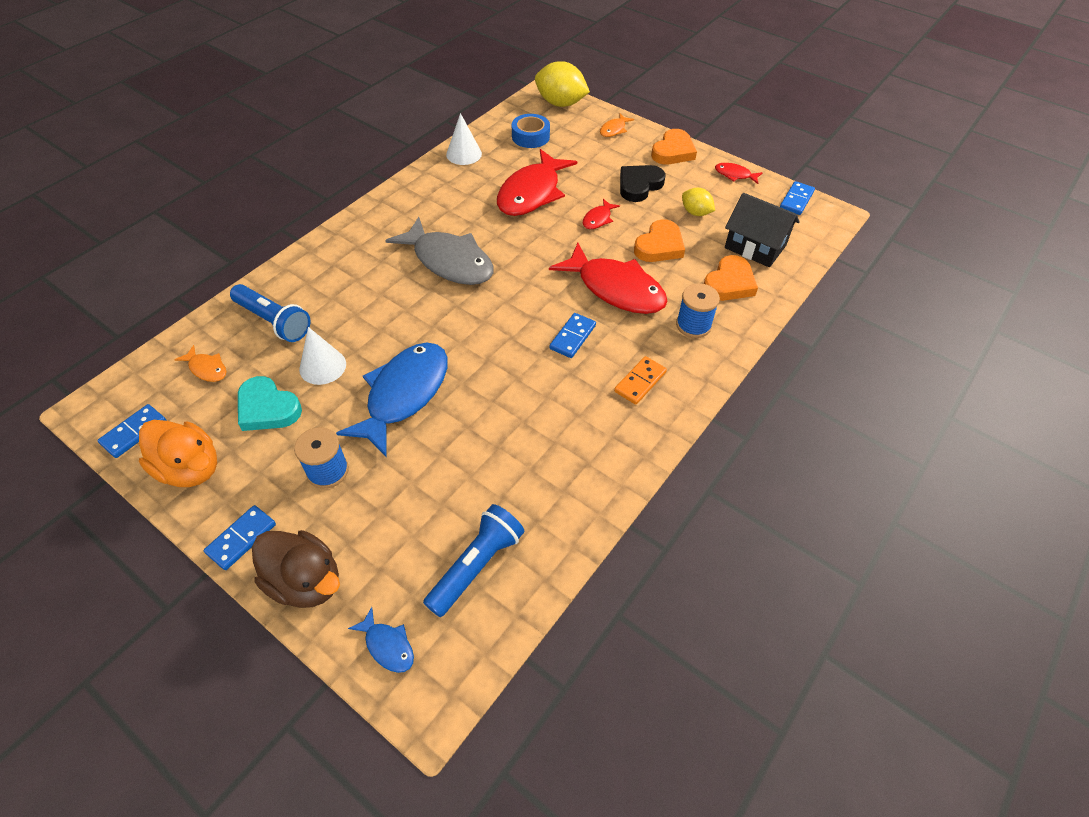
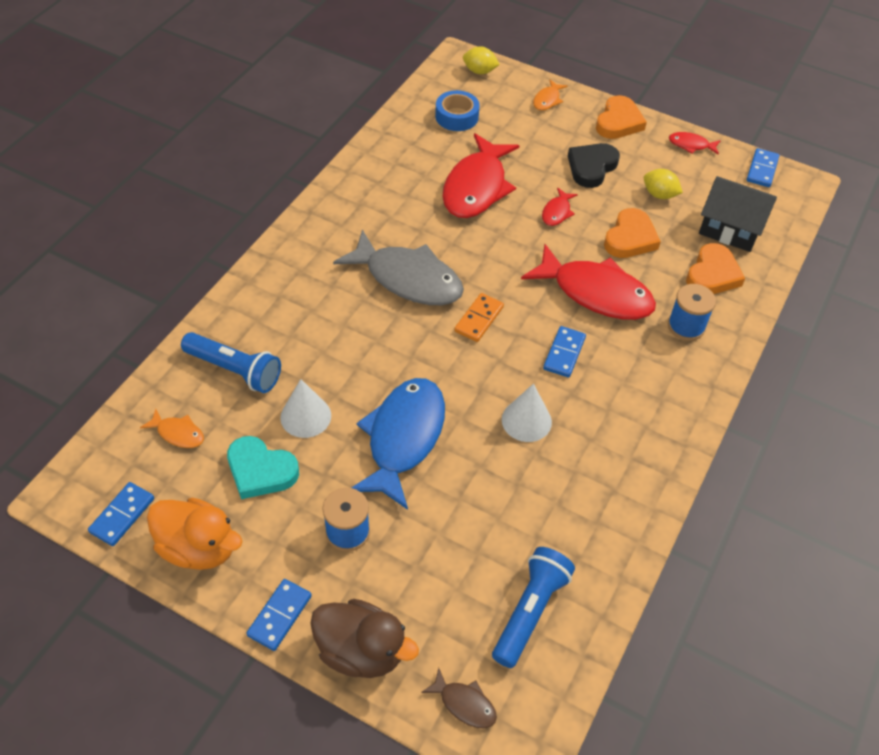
camera: 10 degrees left, 0 degrees up
(388, 645) = (464, 704): blue fish -> brown fish
(464, 154) = (387, 145): white cone -> white cone (526, 420)
(560, 103) = (479, 71): yellow lemon -> yellow lemon, size x0.57
(640, 382) = (646, 396): orange domino -> orange domino (479, 319)

